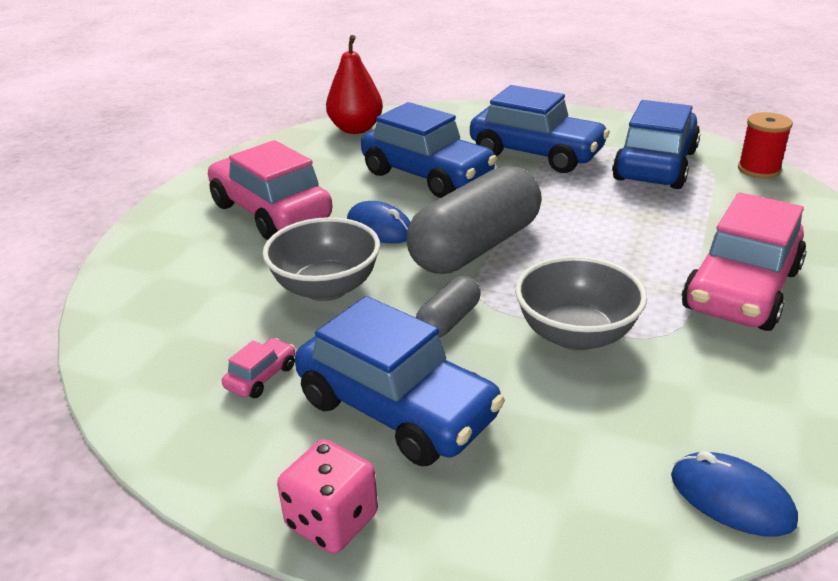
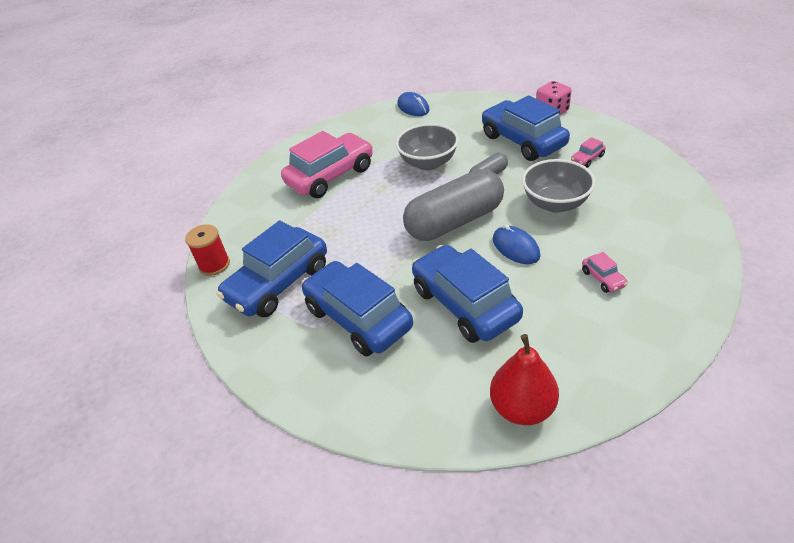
camera: 160 degrees left, 10 degrees up
(271, 212) = (603, 278): pink car -> pink car, size x0.40

